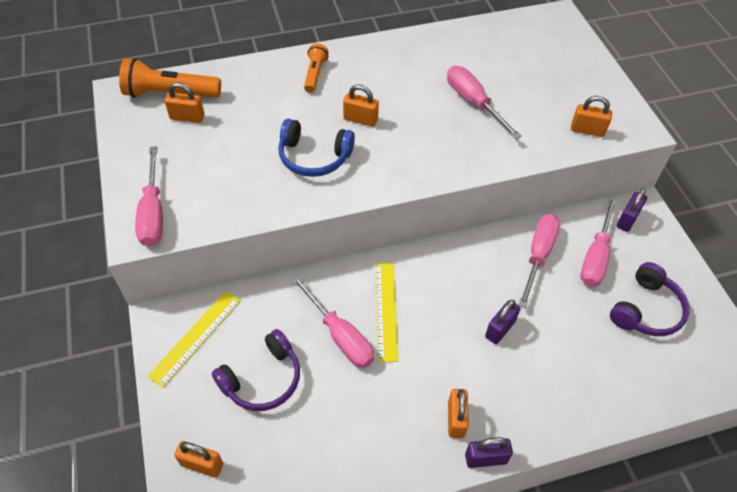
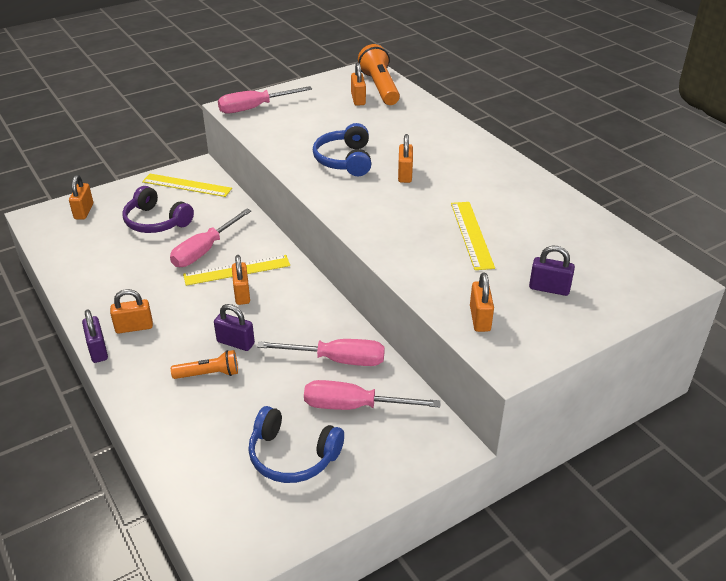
camera: 75 degrees right, 15 degrees down
(315, 74) = (449, 142): orange flashlight -> orange flashlight (209, 374)
(427, 312) = (242, 294): none -> orange padlock
(473, 103) = (471, 234): pink screwdriver -> yellow ruler
(627, 219) = (423, 431): purple padlock -> purple padlock (549, 288)
(646, 310) = (292, 455): purple headphones -> blue headphones

